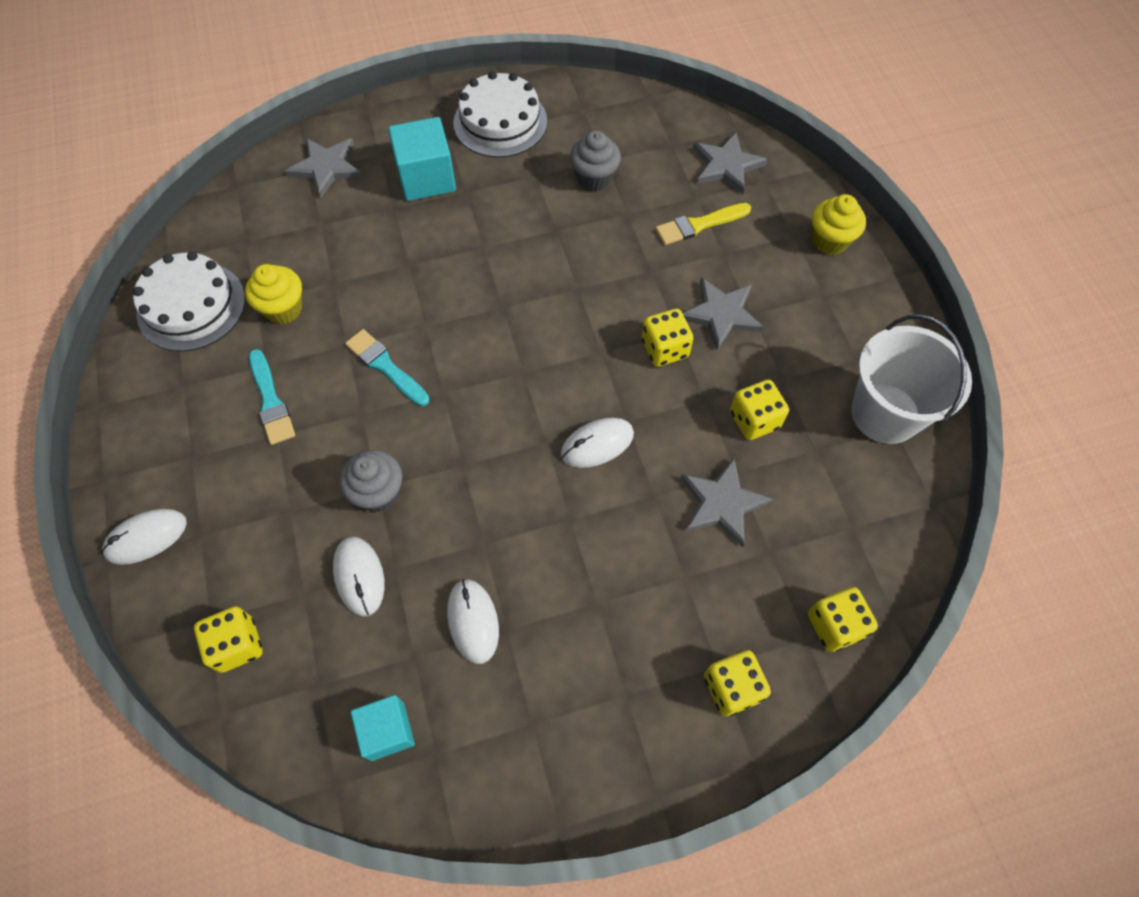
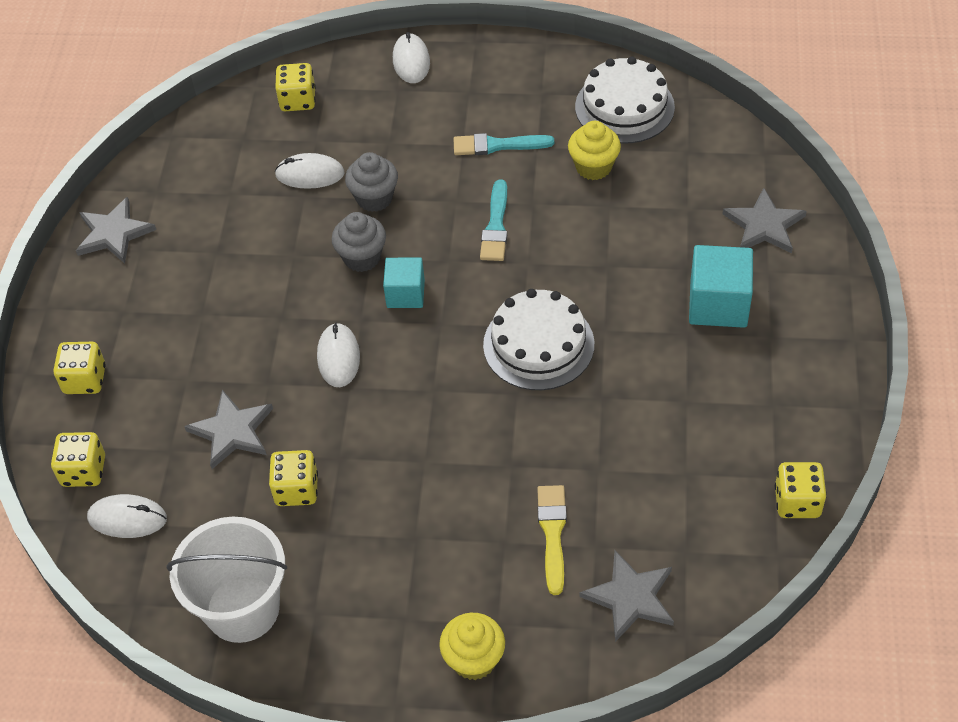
camera: 115 degrees right, 10 degrees down
(385, 366) = (496, 226): turquoise brush -> turquoise brush turned 120 degrees clockwise
(387, 731) = (187, 169): turquoise cube -> turquoise cube (405, 294)
(473, 621) = (234, 233): white mouse -> white mouse (127, 518)
(500, 122) = (782, 390): white cake -> white cake (538, 344)
(594, 179) = (660, 455): grey cupcake -> grey cupcake (362, 257)
(664, 349) = (410, 444): yellow dice -> yellow dice (797, 502)
(721, 314) = (427, 509): grey star -> grey star (114, 233)

